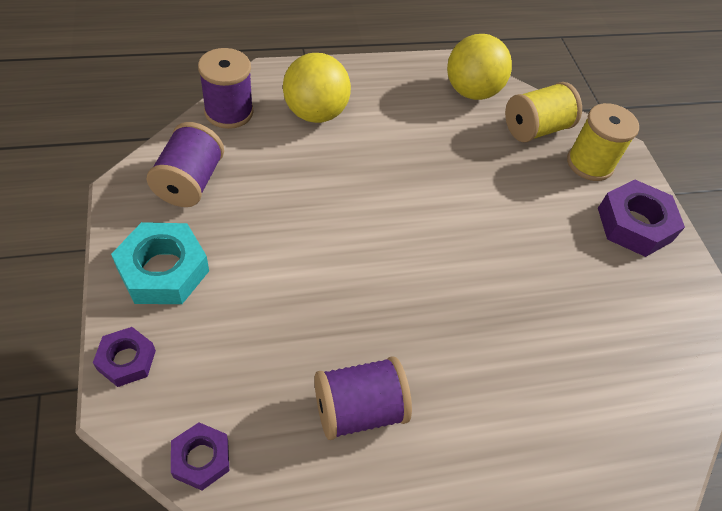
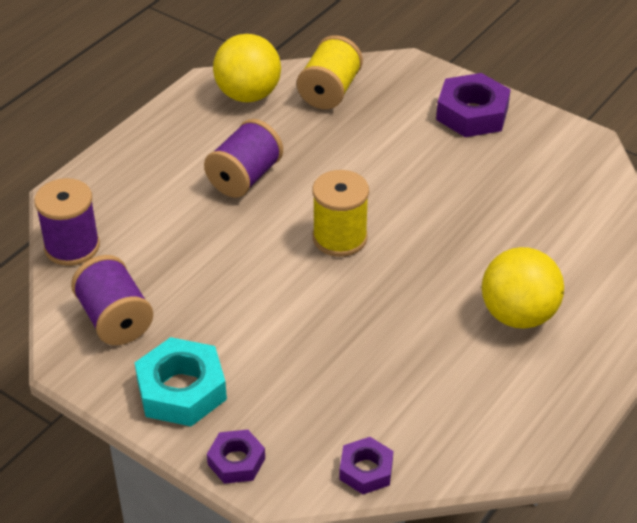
camera: 35 degrees left, 10 degrees down
(315, 113) = (145, 197): yellow ball -> yellow ball (518, 315)
(358, 409) = (429, 364): purple spool -> purple spool (244, 177)
(589, 163) = (396, 91): yellow spool -> yellow spool (340, 238)

